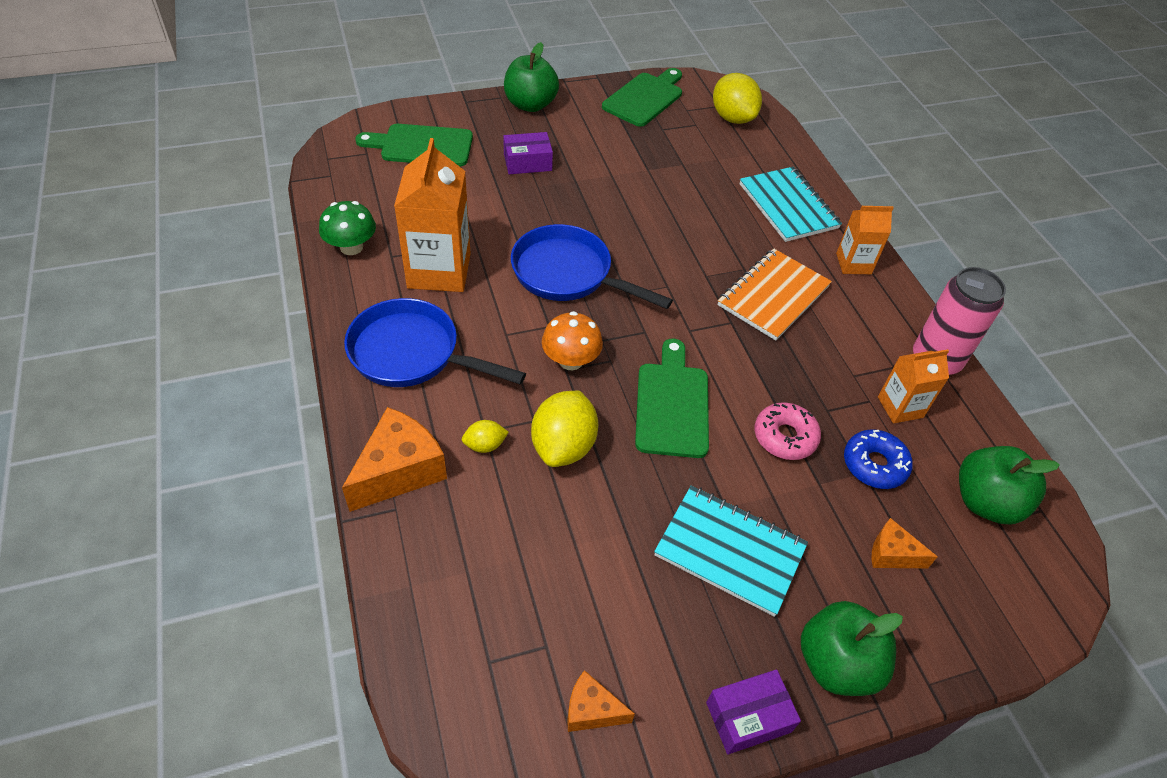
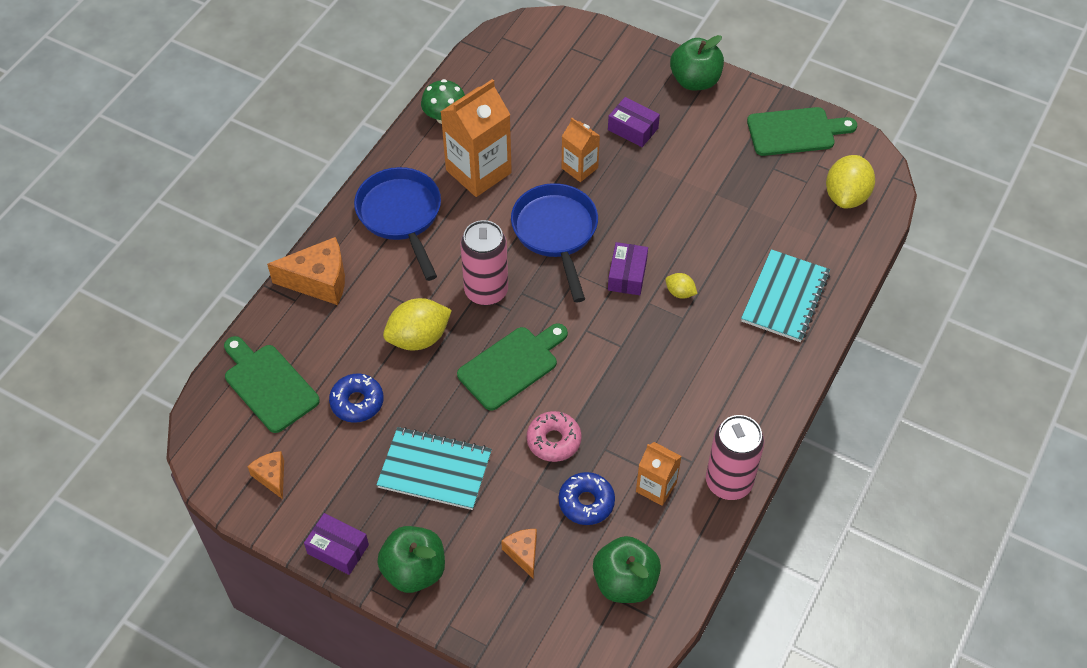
camera: 50 degrees right, 5 degrees up
(422, 146) = (575, 67): green cutting board -> green cutting board (269, 385)
(485, 445) = (378, 302): yellow lemon -> yellow lemon (680, 292)
(571, 360) = (486, 291): orange mushroom -> pink can
(581, 553) = (357, 402): none -> blue donut
(664, 267) = (627, 275): none -> purple box
(730, 551) = (435, 470): turquoise notebook -> turquoise notebook turned 60 degrees counterclockwise
(773, 296) = (676, 351): orange notebook -> none
(853, 263) = (771, 375): orange carton -> orange carton (579, 168)

